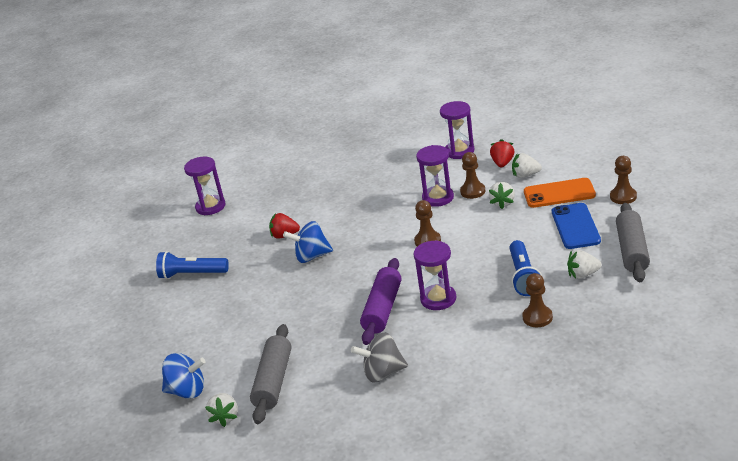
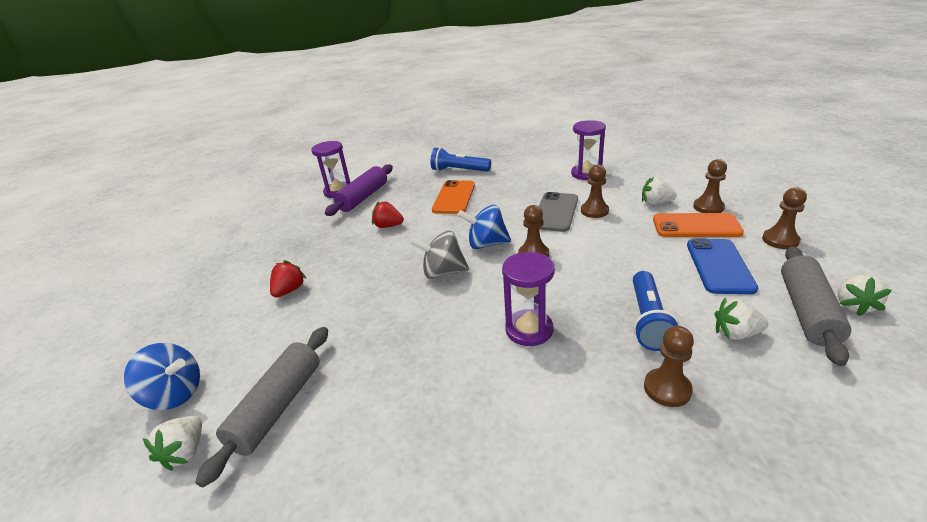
camera: 10 degrees right, 0 degrees up
(192, 274) = (281, 250): blue flashlight -> blue flashlight (459, 170)
(312, 256) = (404, 251): blue spinning top -> blue spinning top (486, 244)
(336, 196) = (454, 197): none -> orange phone
(383, 309) = (456, 329): purple rolling pin -> purple rolling pin (363, 197)
(383, 373) = (421, 432): grey spinning top -> grey spinning top (443, 272)
(438, 198) = (555, 212): purple hourglass -> grey phone
(502, 163) = (630, 189): red strawberry -> red strawberry (289, 290)
(502, 203) = (627, 227): white strawberry -> white strawberry (854, 305)
(570, 173) = (708, 207): none -> brown pawn

